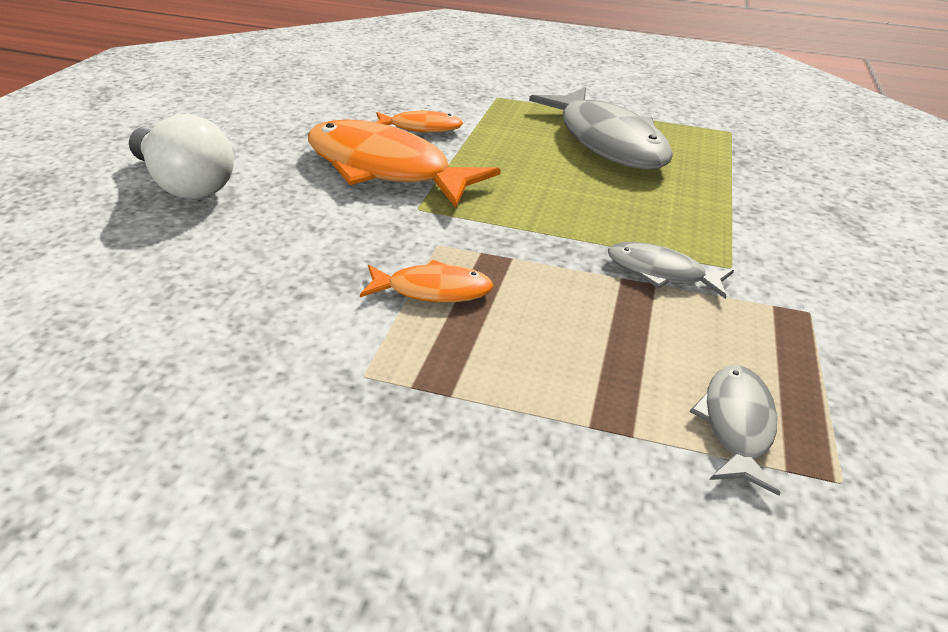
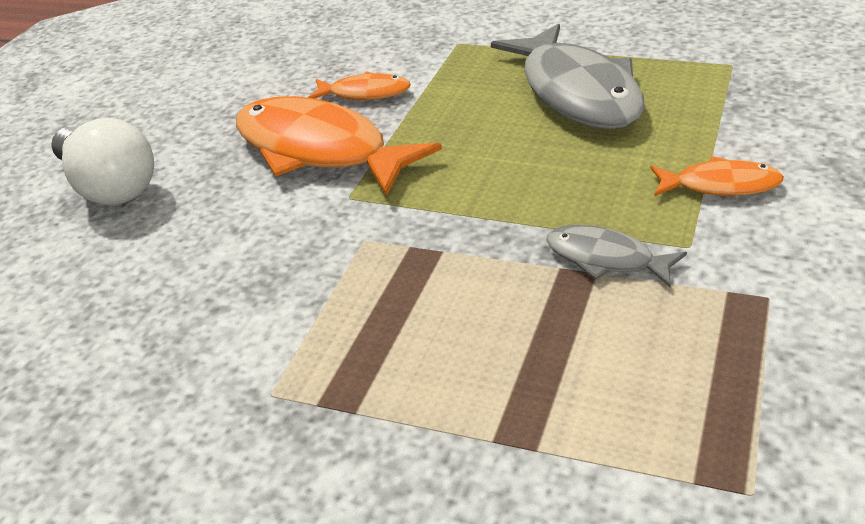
camera: 10 degrees right, 0 degrees up
(433, 290) = (352, 295): orange fish -> orange fish (720, 185)
(736, 424) = (650, 433): grey fish -> none

